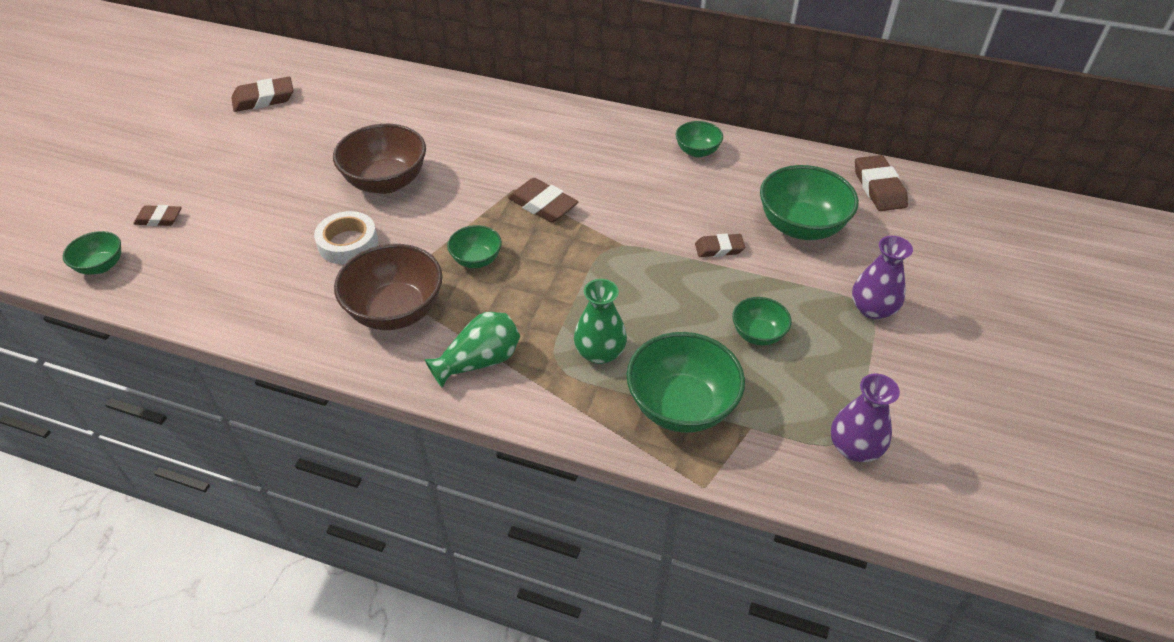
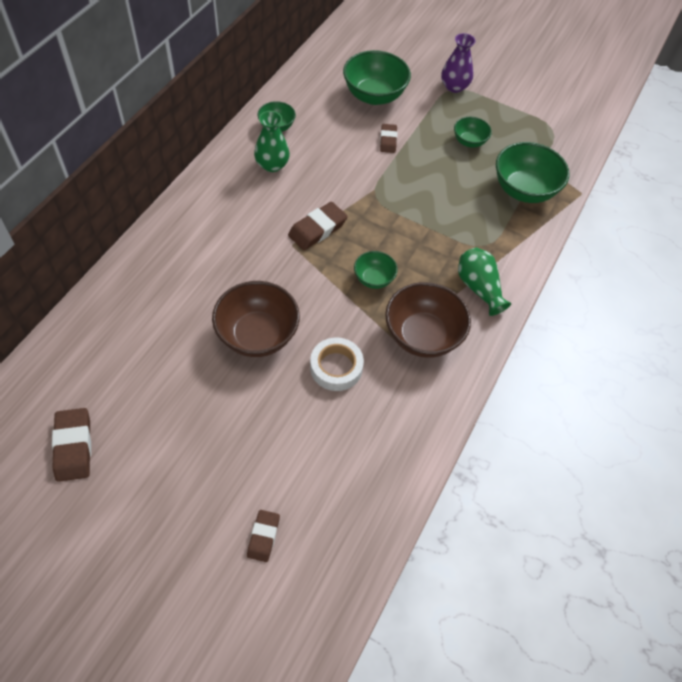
camera: 85 degrees left, 10 degrees up
(101, 266) = (326, 584): green bowl -> none
(600, 352) = (477, 221): green vase -> green vase (272, 165)
(854, 447) = (556, 125): purple vase -> none
(879, 187) = (343, 49): brown eraser -> none

